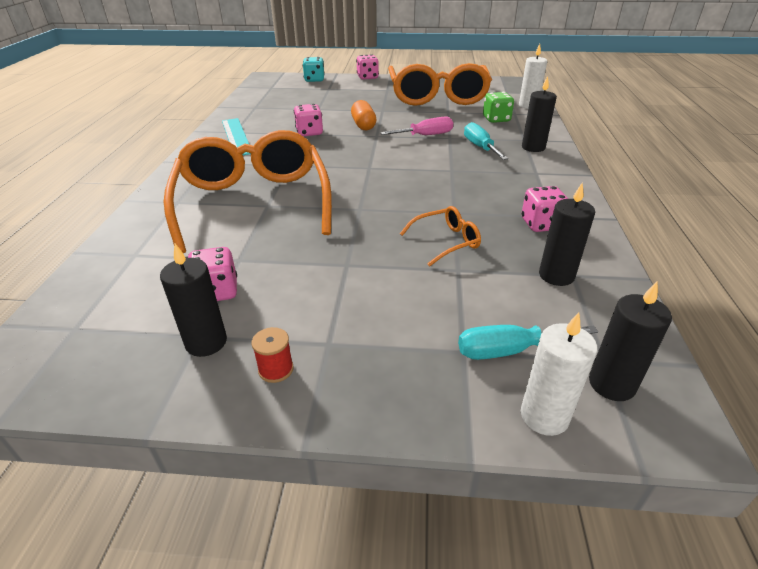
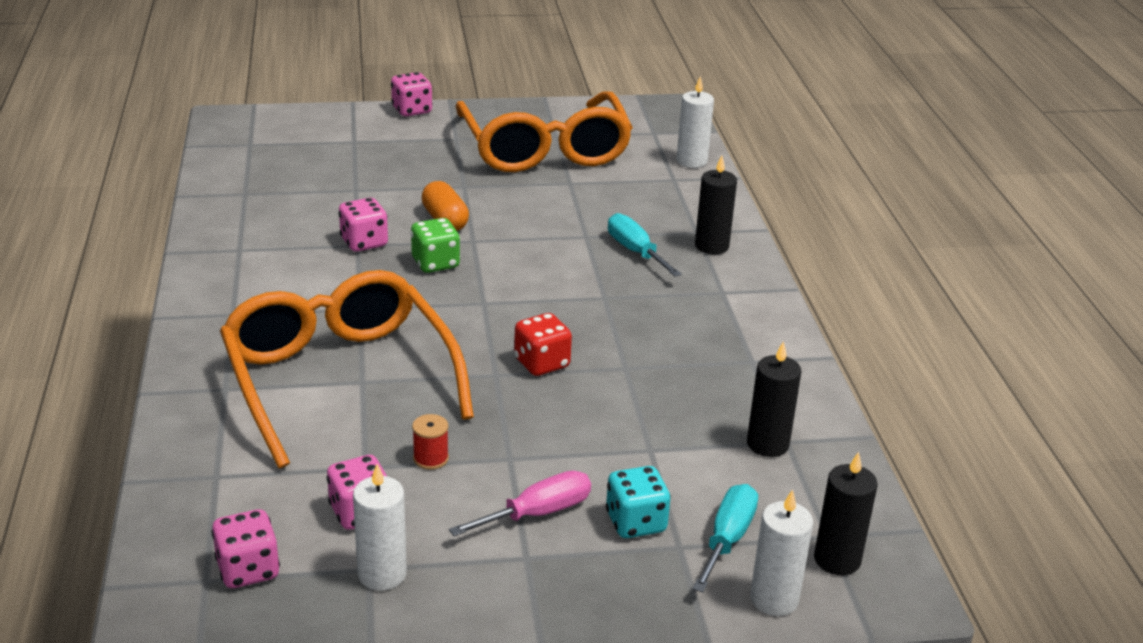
camera: 15 degrees left, 5 degrees down
(206, 342) = (382, 574): black candle -> white candle
(236, 136) = (247, 259): turquoise ruler -> none
(276, 369) = (479, 592): red spool -> red spool (431, 458)
(314, 80) = (319, 121): turquoise dice -> turquoise dice (635, 522)
(394, 205) = (542, 363): none -> red dice
(425, 135) = (549, 235): pink screwdriver -> pink screwdriver (538, 513)
(446, 241) = (626, 412): orange glasses -> none
(496, 119) = (648, 194): green dice -> green dice (435, 263)
(508, 350) = (727, 539): turquoise screwdriver -> turquoise screwdriver turned 135 degrees clockwise
(541, 224) = (740, 375): pink dice -> pink dice (248, 570)

